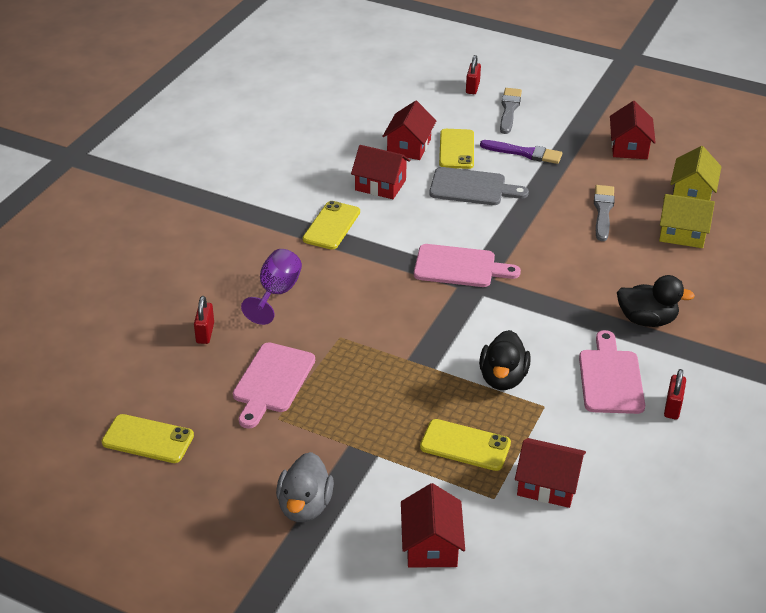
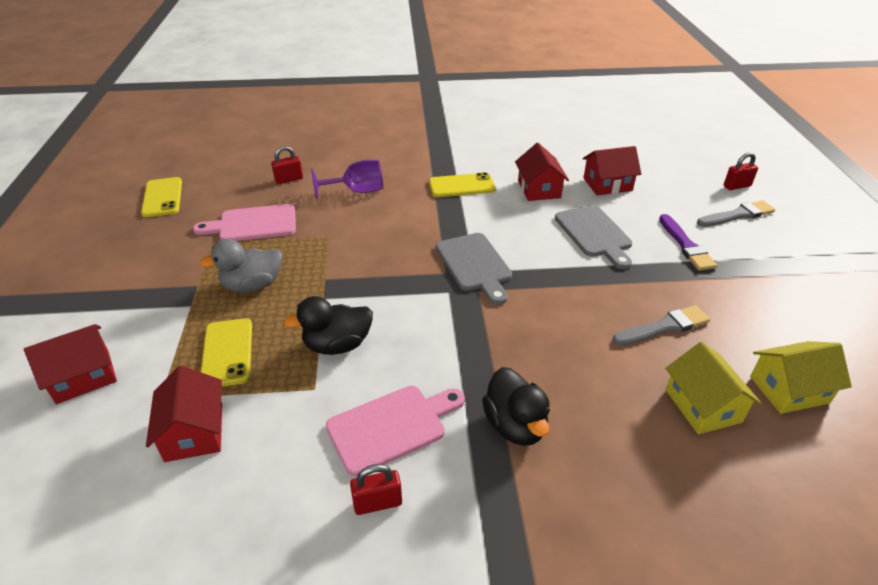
camera: 60 degrees right, 0 degrees up
(305, 506) = (113, 289): grey duck -> grey duck (252, 285)
(456, 149) = (637, 208): yellow phone -> none
(459, 267) = (474, 265): pink cutting board -> grey cutting board
(629, 147) = (798, 310): red house -> none

